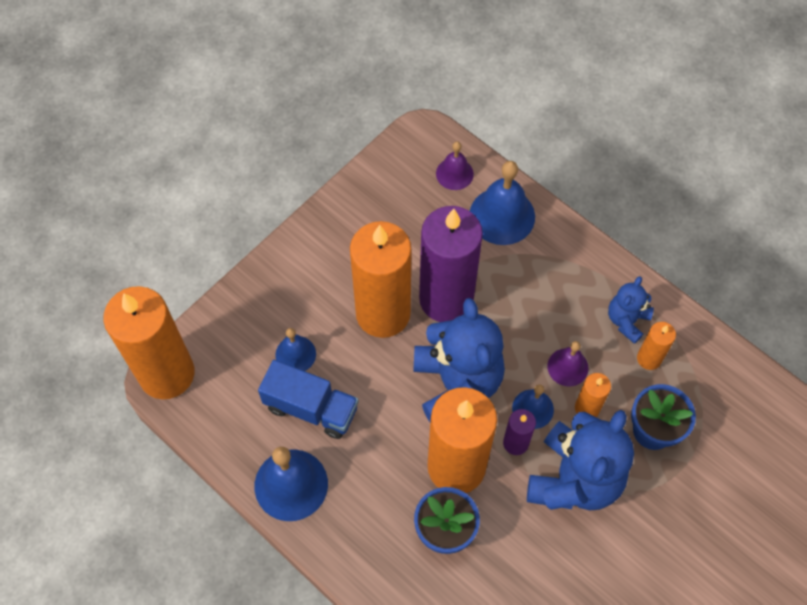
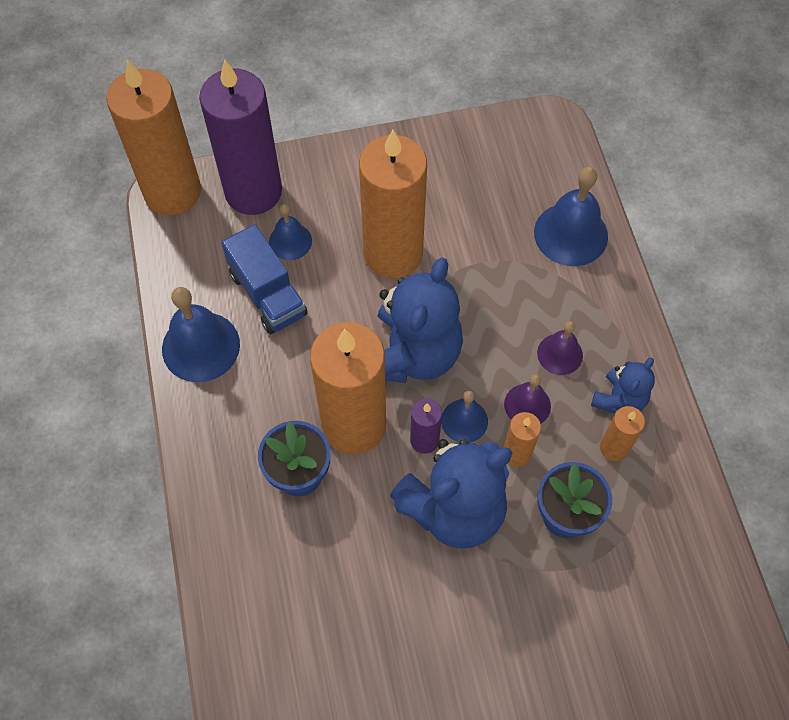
camera: 35 degrees right, 0 degrees up
(446, 299) = (460, 275): purple candle -> purple candle (253, 192)
(454, 173) = (554, 172): purple bell -> purple bell (560, 354)
(627, 320) = (619, 399): blue teddy bear -> blue teddy bear turned 150 degrees clockwise

